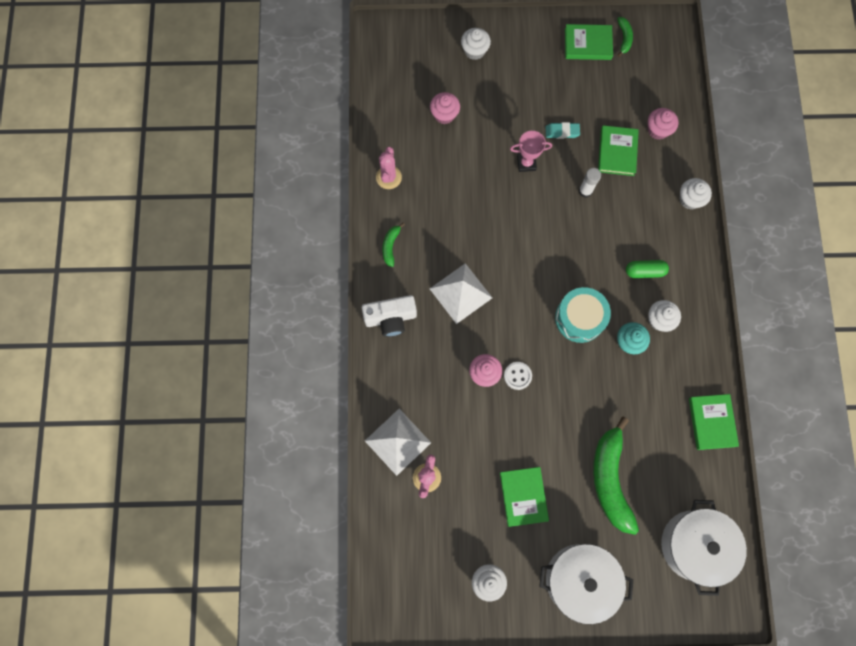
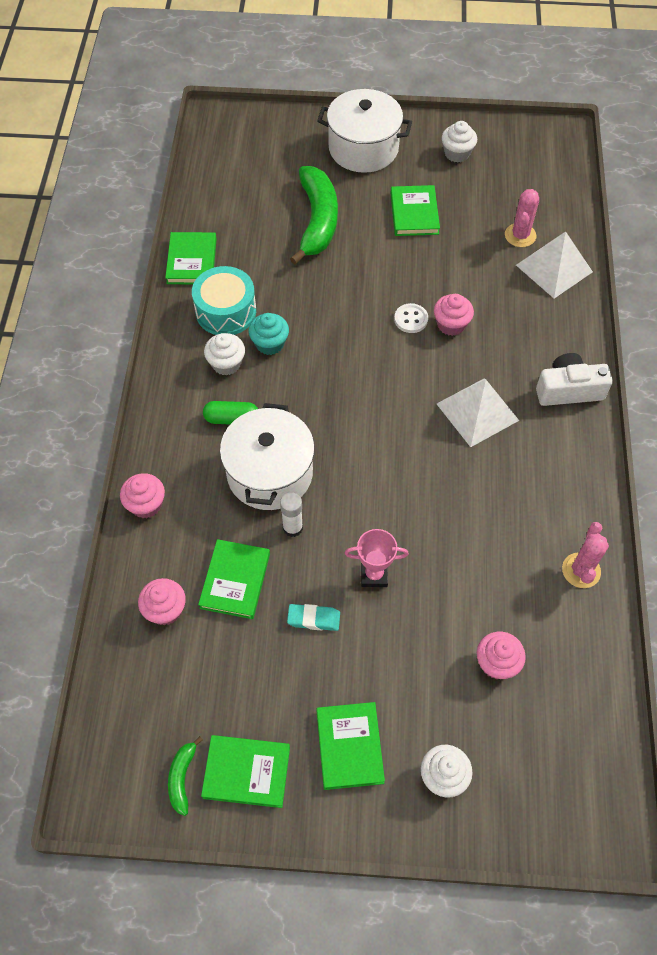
camera: 175 degrees left, 15 degrees down
(390, 246) = (573, 476): green banana -> none
(530, 61) = (349, 746): none -> green book
(579, 318) = (326, 372): turquoise drum -> turquoise drum (226, 311)
(690, 199) = (146, 504): white cupcake -> pink cupcake
(694, 545) = (240, 165): white pot -> white pot (270, 473)

